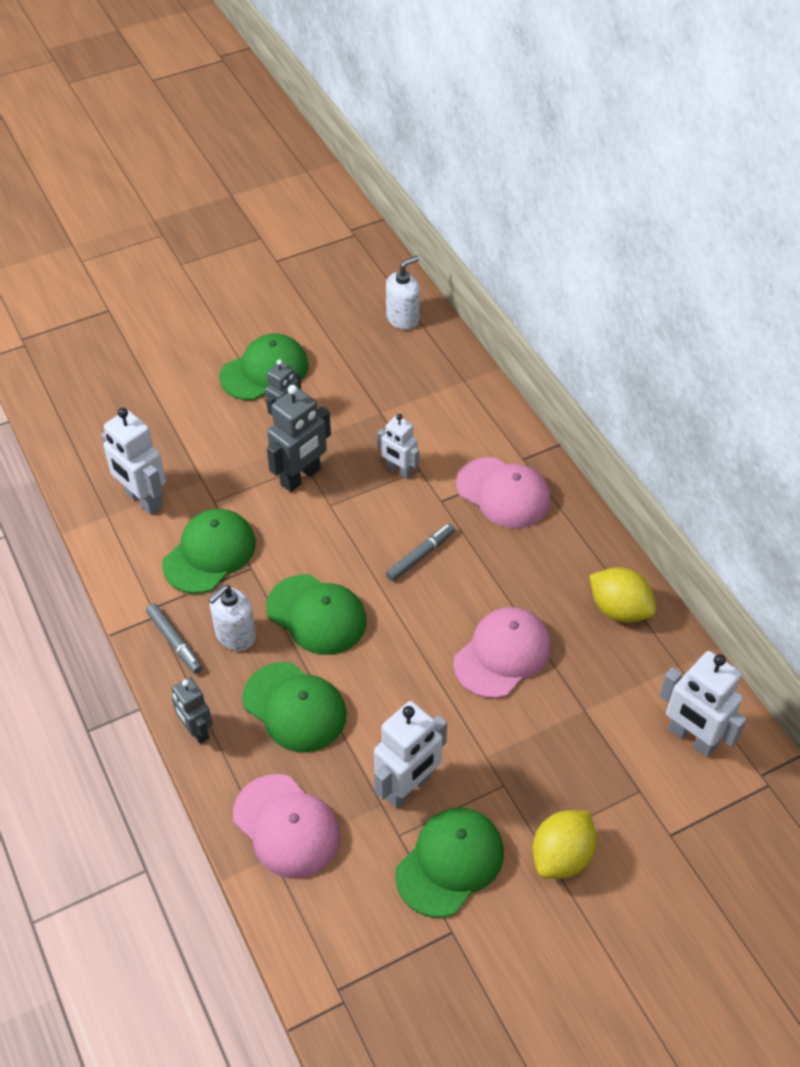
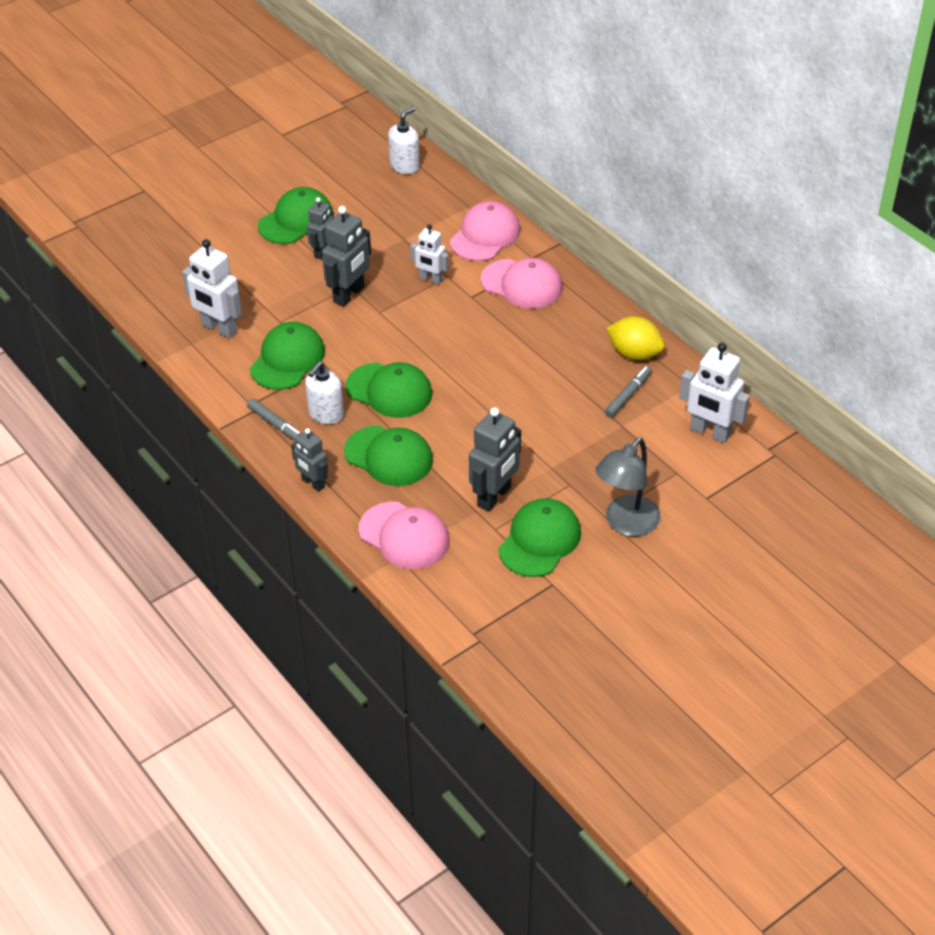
camera: 10 degrees left, 5 degrees down
(408, 787) = (494, 496): white robot -> grey robot
(420, 555) = (464, 338): grey marker -> grey marker (628, 395)
(502, 654) = (548, 397): pink cap -> pink cap (485, 235)
(562, 856) = (625, 524): yellow lemon -> grey lamp

